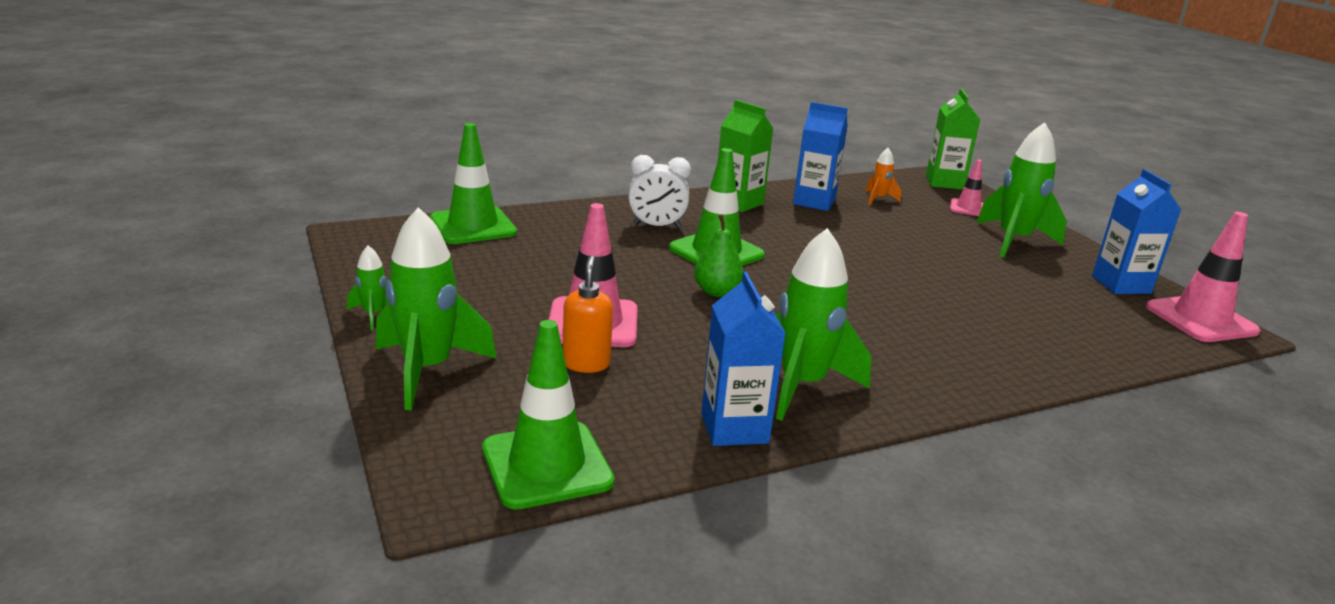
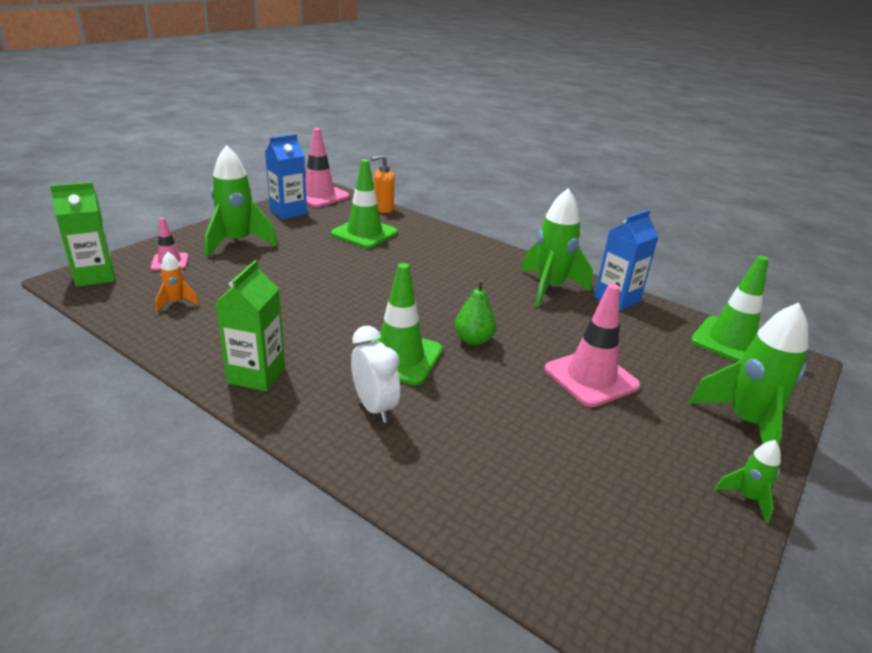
camera: 120 degrees left, 5 degrees up
(473, 226) = (521, 546): green traffic cone -> green traffic cone (364, 233)
(586, 364) = (638, 362): orange soap dispenser -> orange soap dispenser (383, 209)
(814, 202) = (215, 333): blue carton -> none

